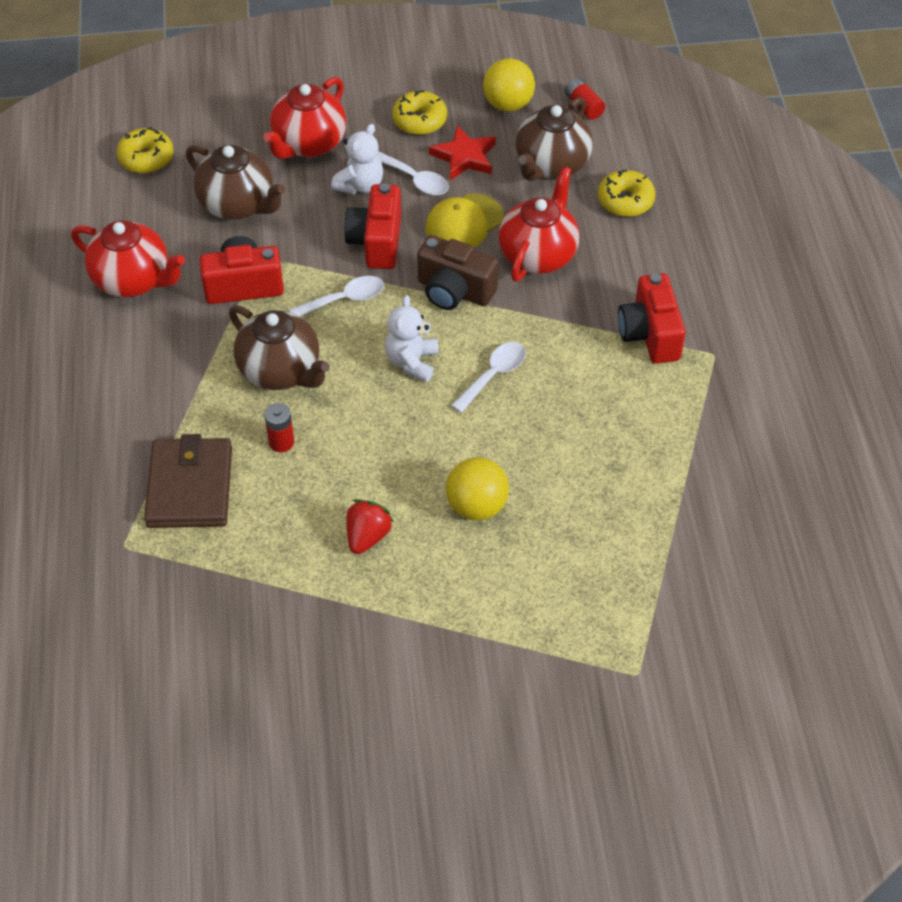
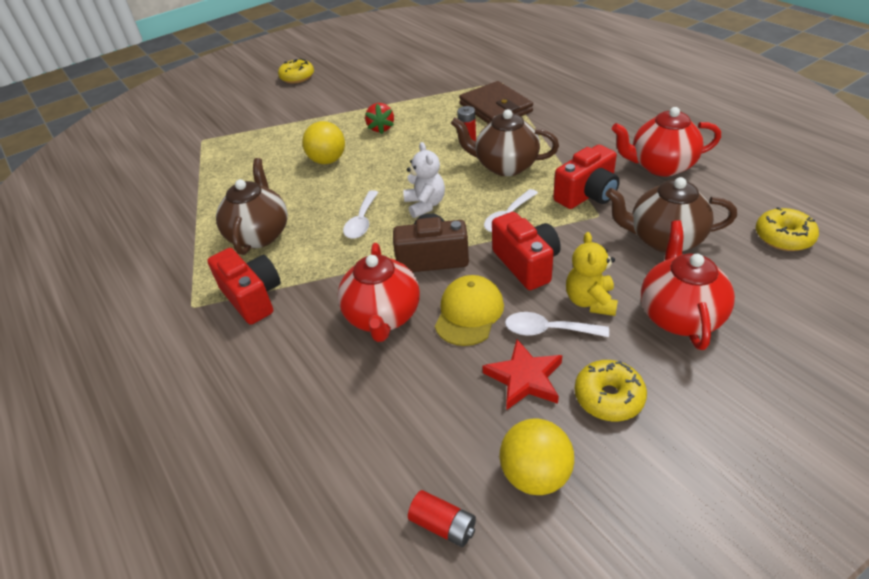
camera: 155 degrees right, 10 degrees down
(360, 185) = (590, 301): white teddy bear -> yellow teddy bear
(551, 165) = (429, 415): brown teapot -> brown teapot (259, 234)
(625, 201) = (327, 412): yellow donut -> yellow donut (297, 77)

